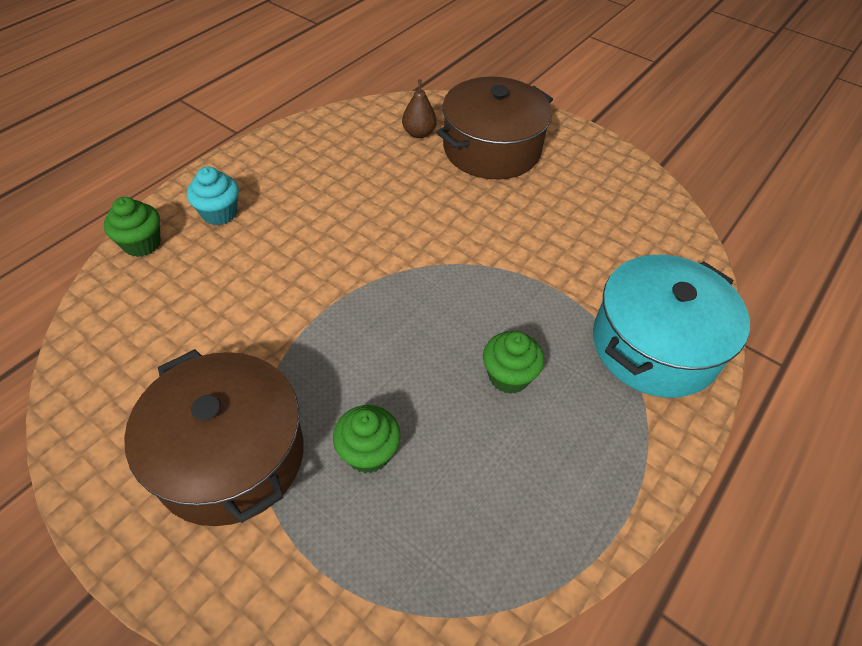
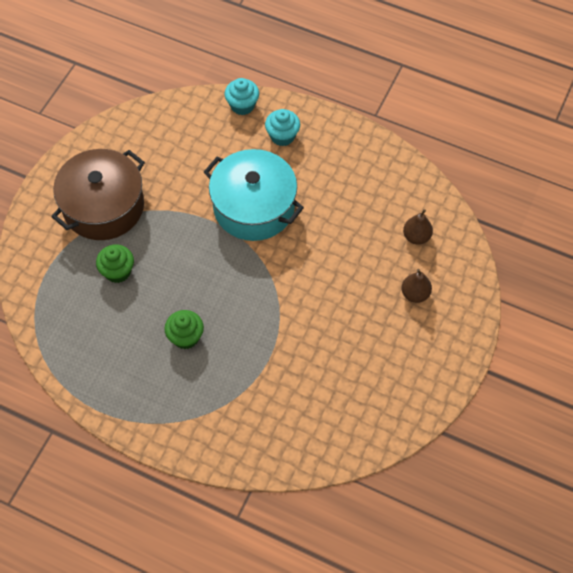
camera: 80 degrees right, 10 degrees up
(142, 244) = (242, 105): green cupcake -> turquoise cupcake
(491, 149) = (415, 294): brown pot -> brown pear
(655, 345) = (232, 426): turquoise pot -> turquoise pot (254, 207)

